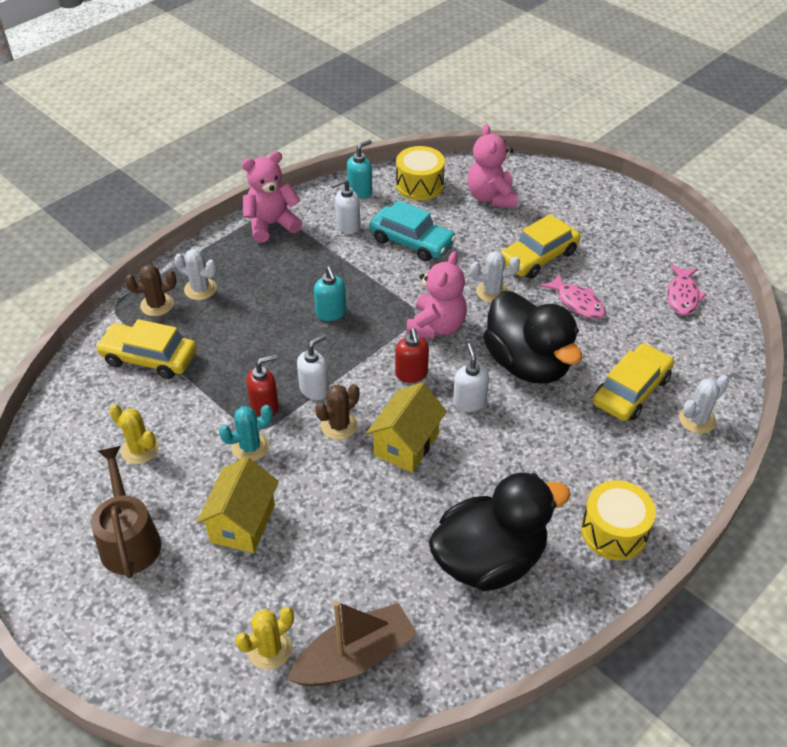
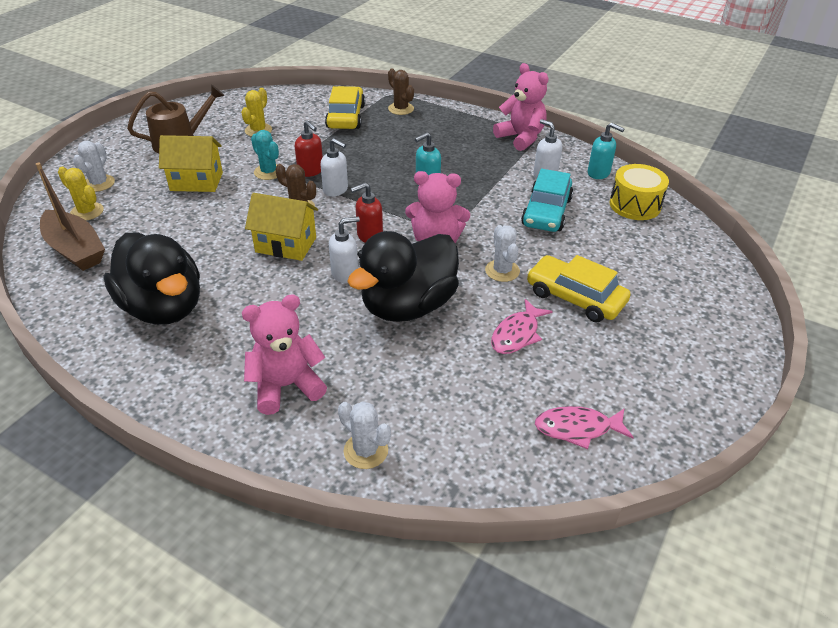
camera: 75 degrees right, 5 degrees down
(200, 289) = (426, 122): white cactus -> white cactus (99, 183)
(491, 197) = (651, 253): pink teddy bear -> pink teddy bear (286, 386)
(614, 531) = (198, 388): yellow drum -> none
(631, 390) = (395, 389): yellow car -> none

